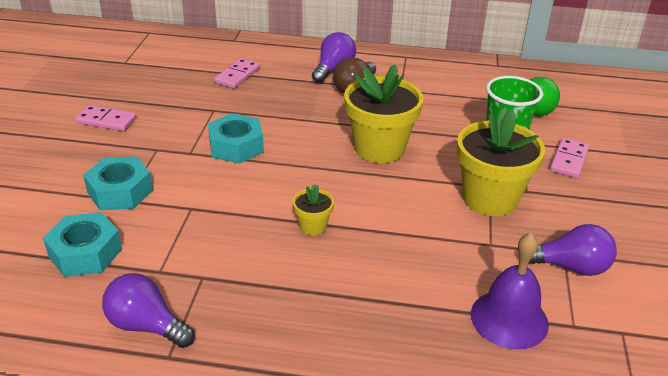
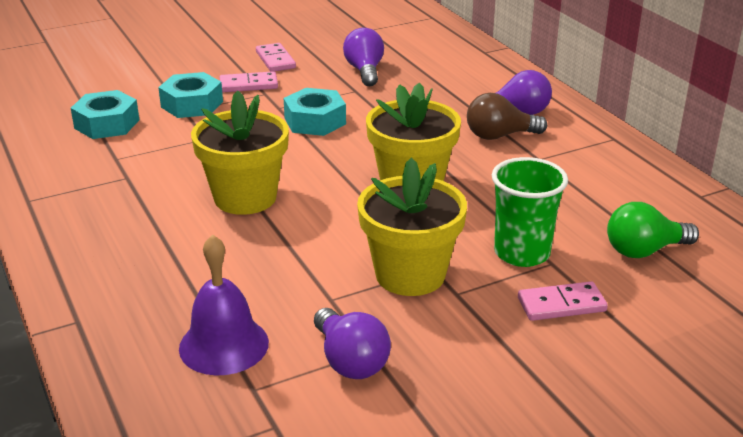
camera: 55 degrees right, 5 degrees down
(146, 326) = (52, 179): purple light bulb -> purple light bulb (365, 71)
(237, 75) = (427, 77): pink domino -> pink domino (248, 85)
(313, 226) = (245, 198): yellow flower pot -> yellow flower pot, size x2.15

